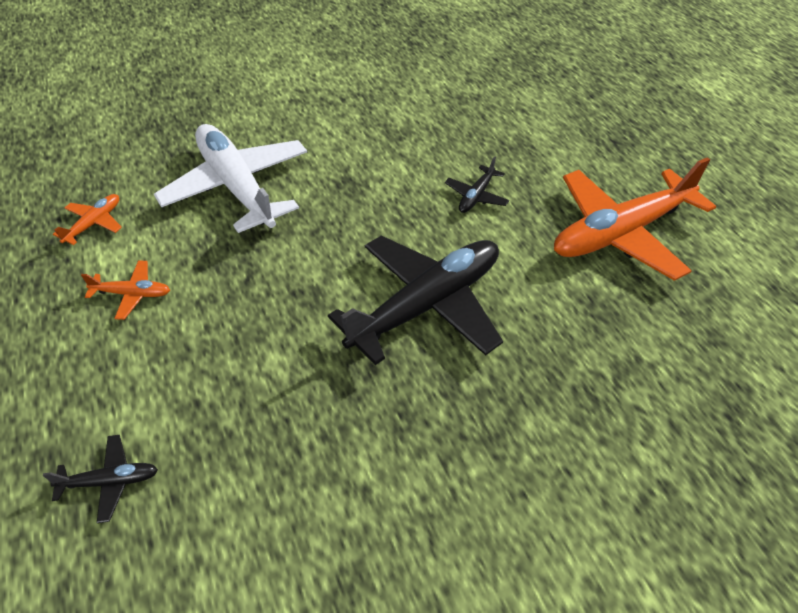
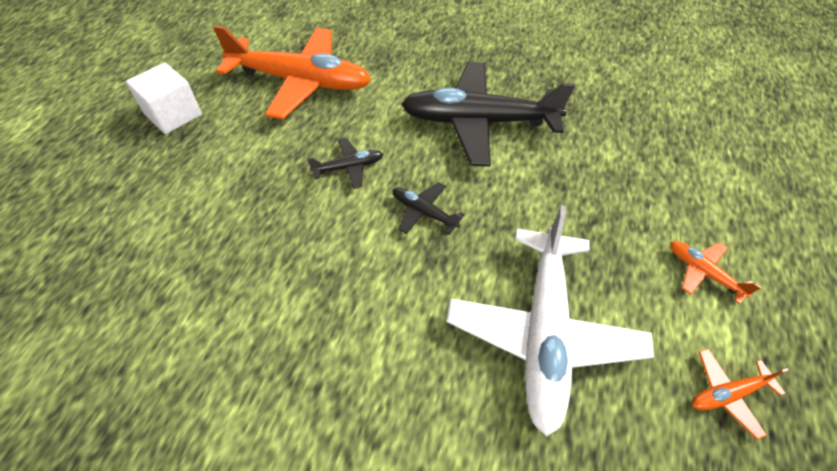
camera: 140 degrees left, 5 degrees up
(109, 481) = (749, 150): black plane -> black plane (424, 212)
(648, 147) = (173, 114): none -> white cube

